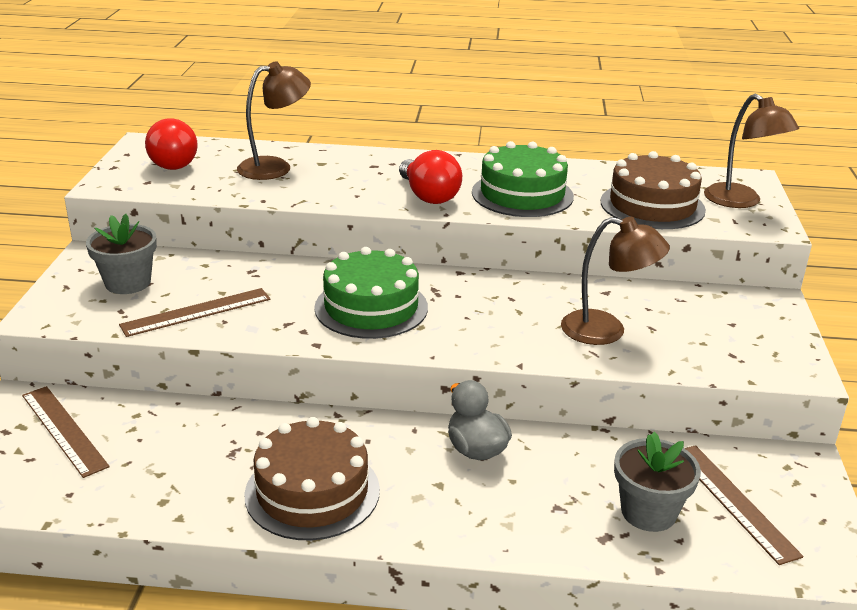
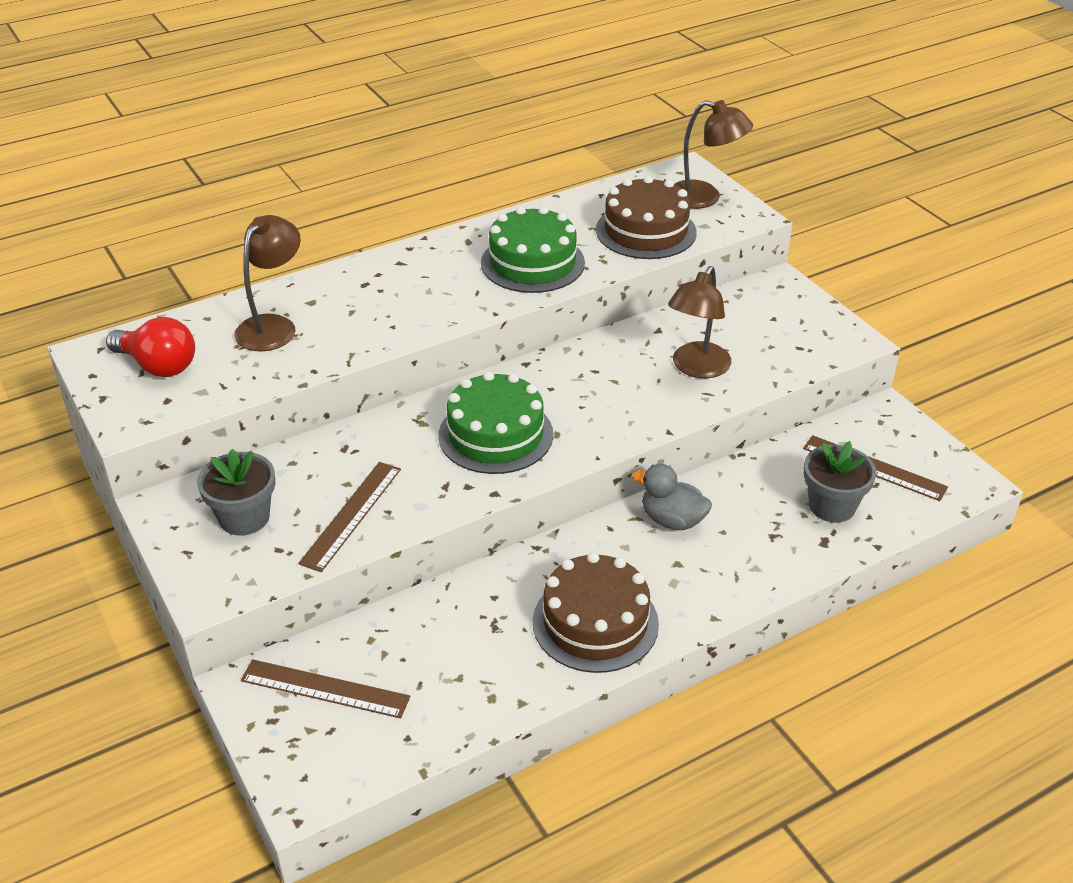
camera: 35 degrees left, 10 degrees up
(428, 196) = (457, 299): red light bulb -> none
(606, 331) = (696, 368): brown lamp -> brown lamp turned 135 degrees clockwise

